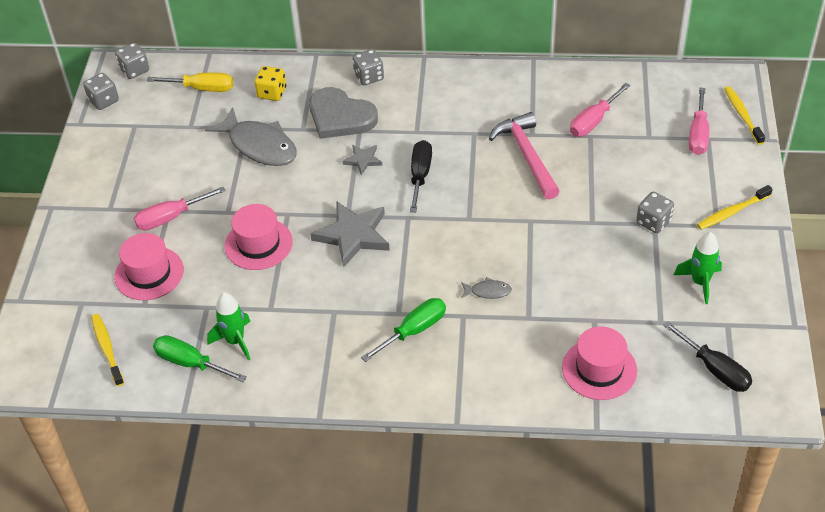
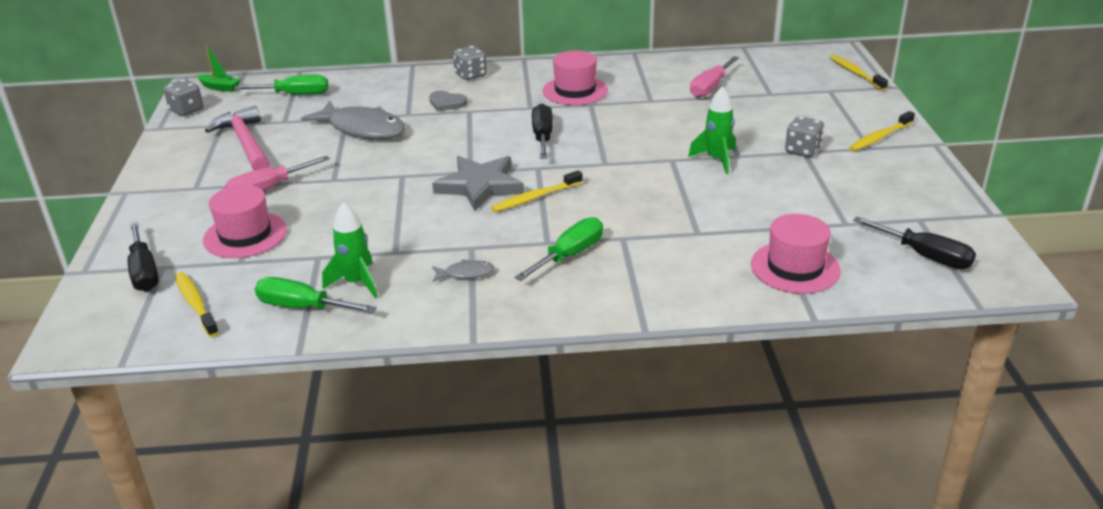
camera: 10 degrees left, 15 degrees down
(67, 307) = (144, 272): none -> black screwdriver
(134, 70) = (220, 87): grey dice -> green boat
(202, 88) = (295, 94): yellow screwdriver -> green screwdriver
(258, 244) = (373, 201): pink hat -> pink hat (575, 91)
(272, 93) = (370, 92): yellow dice -> none
(340, 117) = (447, 103): grey heart -> grey heart, size x0.51
(363, 160) = (478, 131): grey star -> none
(398, 256) = (535, 198): none -> yellow toothbrush
(488, 291) = (645, 216): grey fish -> grey fish (466, 274)
(527, 155) = (651, 115): pink hammer -> pink hammer (246, 143)
(698, 134) = (818, 88): pink screwdriver -> none
(700, 282) = (873, 190): green rocket -> green rocket (716, 160)

